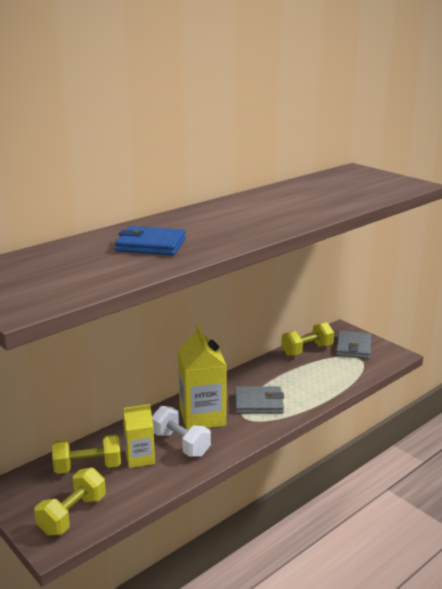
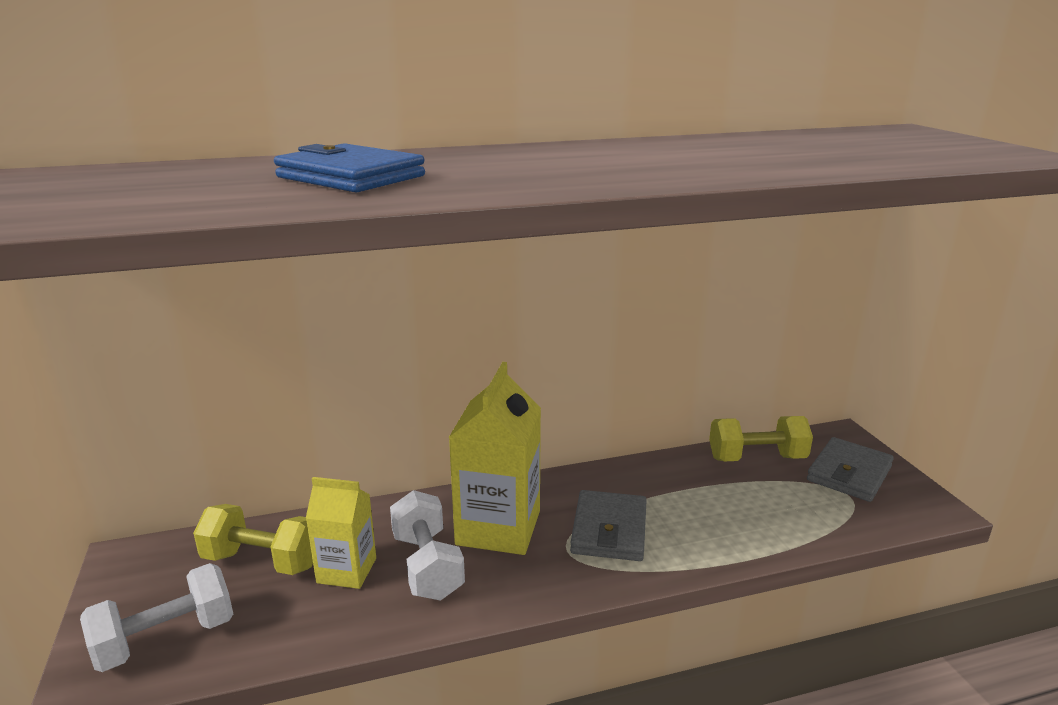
camera: 25 degrees right, 0 degrees up
(72, 515) = (166, 639): yellow dumbbell -> white dumbbell
(258, 403) = (609, 530): grey wallet -> grey wallet turned 75 degrees clockwise

